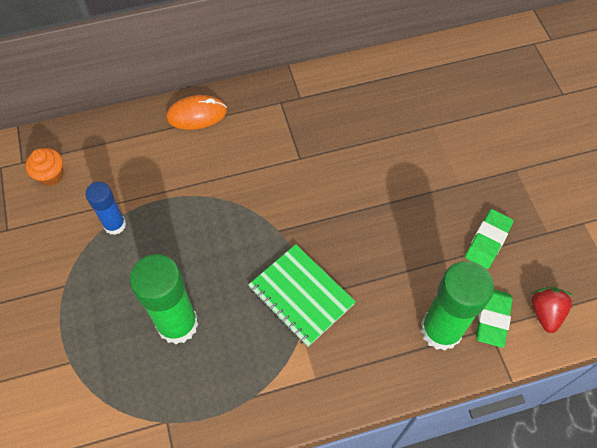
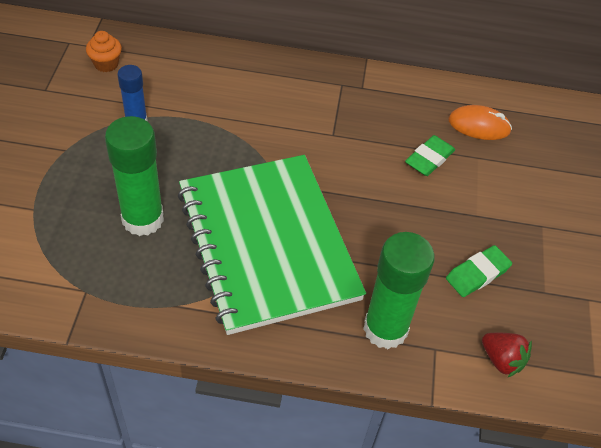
camera: 20 degrees right, 10 degrees down
(196, 115) = (259, 66): orange mouse -> orange mouse (479, 126)
(301, 296) = (267, 244): green notebook -> green notebook, size x2.02
(493, 319) = (444, 342): green eraser -> green eraser (429, 159)
(545, 313) = (501, 360): red strawberry -> red strawberry turned 105 degrees clockwise

